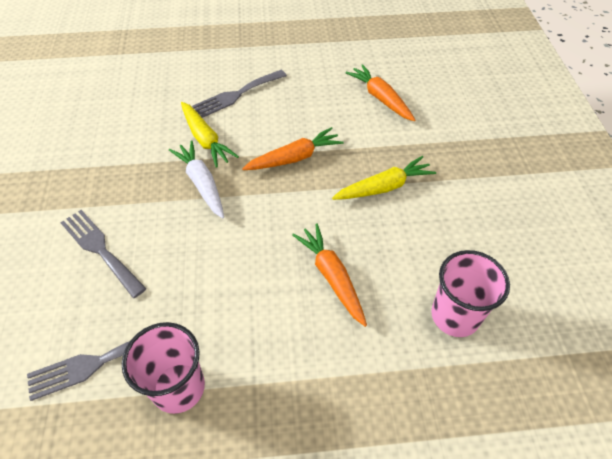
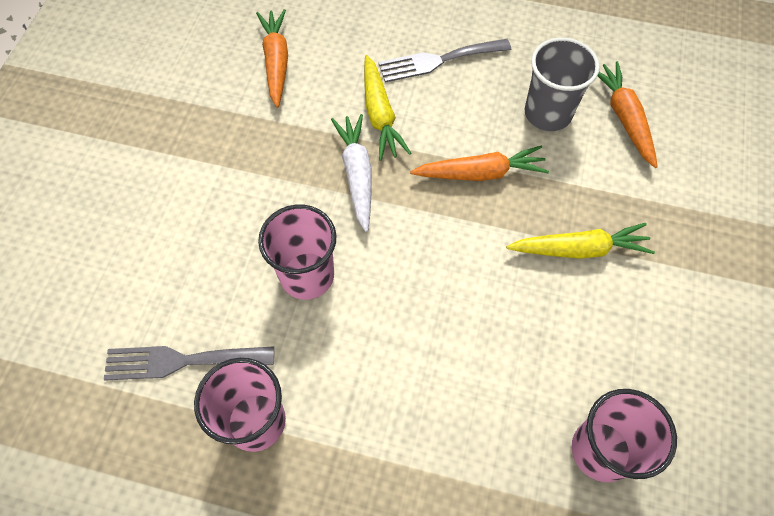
camera: 20 degrees right, 10 degrees up
(100, 249) = (219, 225): grey fork -> none
(185, 264) = (307, 275): none -> pink cup
(327, 108) = (548, 113): none -> grey cup
(332, 277) = (470, 349): orange carrot -> orange carrot (276, 62)

